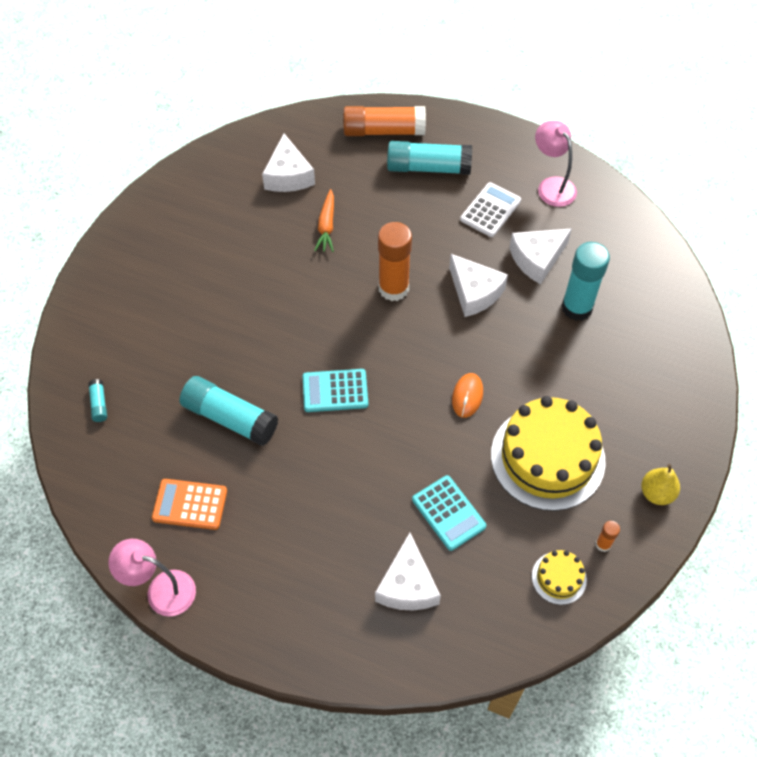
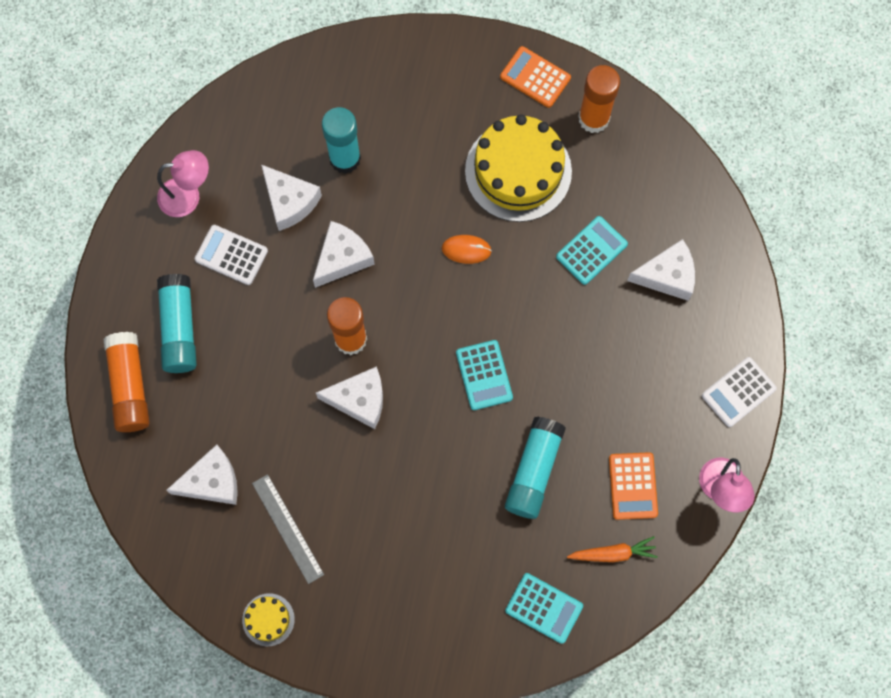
camera: 100 degrees left, 15 degrees up
(99, 404) = (544, 608): turquoise glue stick -> turquoise calculator
(233, 221) = (288, 528): none -> grey ruler
(260, 633) = (738, 392): none -> white calculator
(326, 226) = (278, 424): orange carrot -> orange carrot (613, 553)
(334, 287) = (359, 400): none -> white cheese
(552, 186) = (188, 196): pink lamp -> pink lamp turned 150 degrees counterclockwise
(559, 578) = (632, 152): yellow cake -> yellow cake (268, 619)
(603, 544) = (593, 118): orange glue stick -> orange glue stick, size x2.26
(656, 493) = (535, 77): yellow pear -> orange calculator

